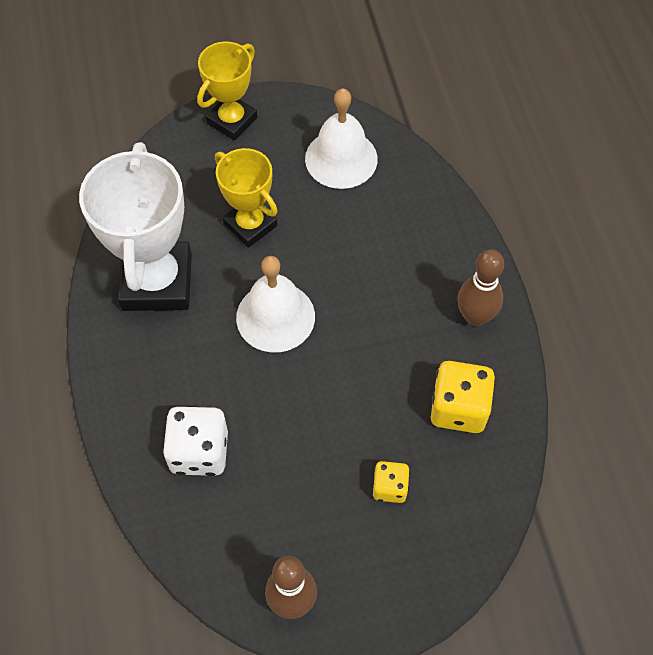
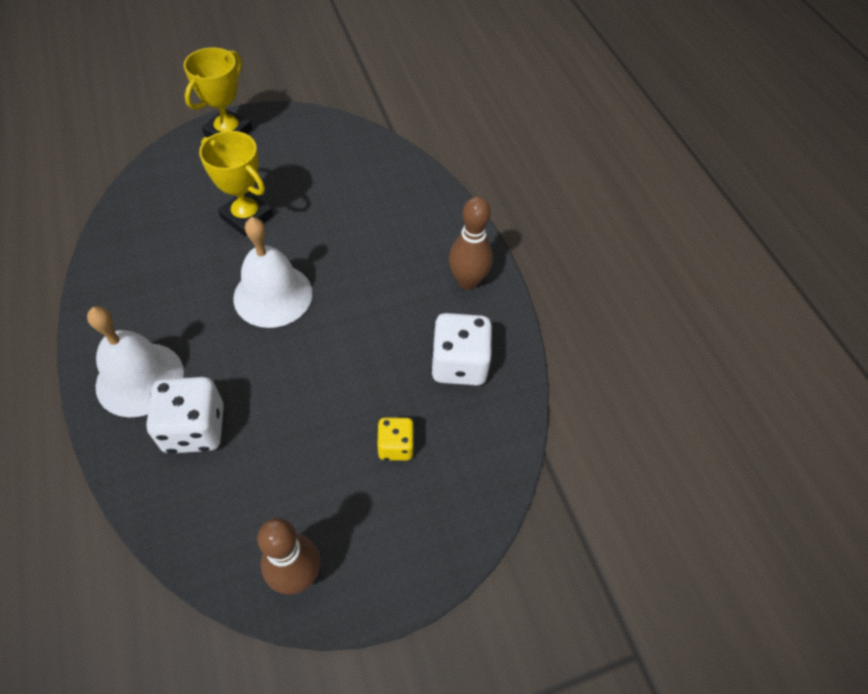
camera: 10 degrees left, 5 degrees down
(157, 282) = (153, 272): white trophy -> none
(341, 158) = (332, 158): white bell -> white bell (140, 379)
(458, 408) = (459, 364): yellow dice -> white dice

